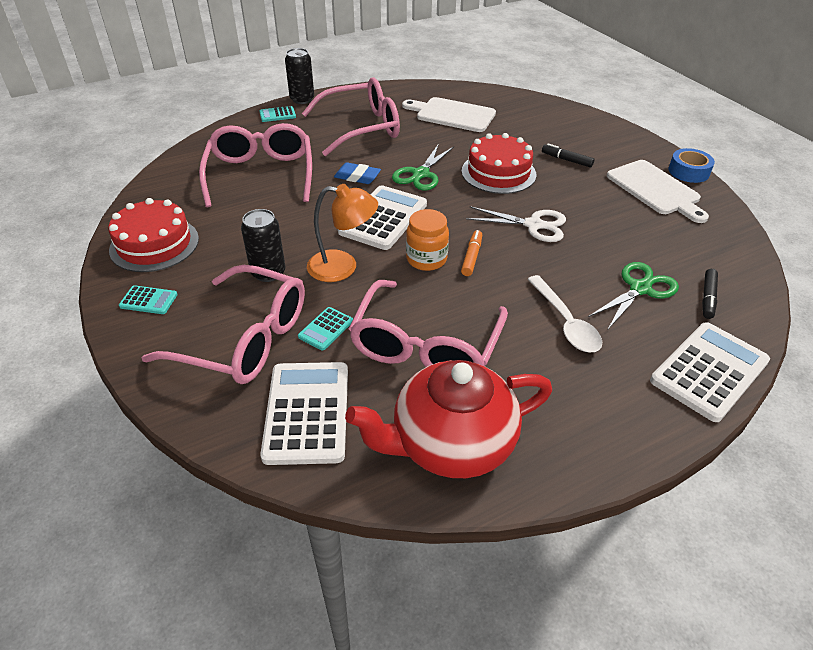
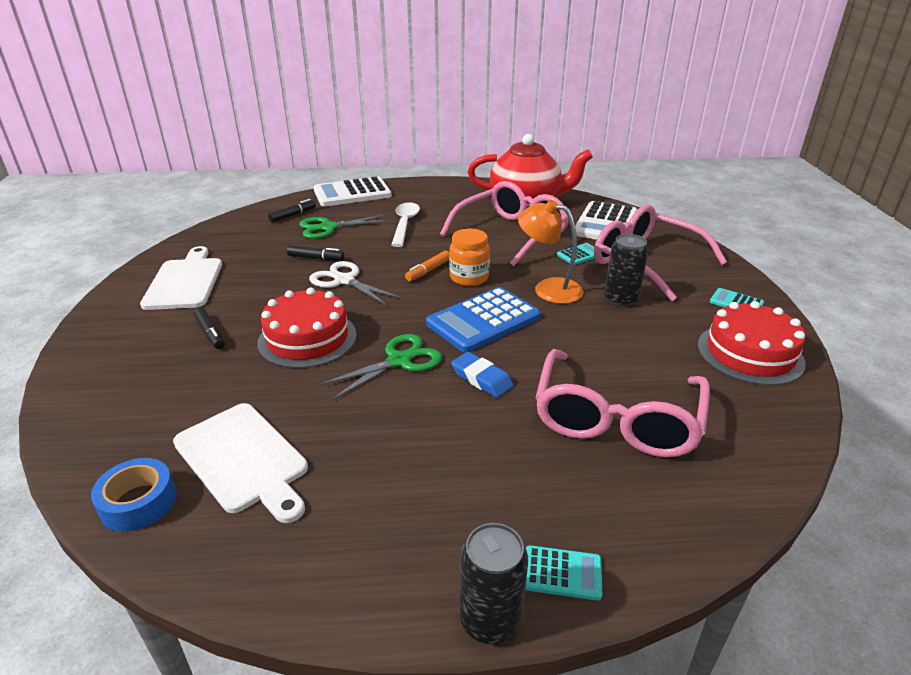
camera: 155 degrees left, 10 degrees down
(362, 128) = (417, 475): pink glasses -> none
(383, 218) = (483, 320): white calculator -> blue calculator
(591, 242) = (316, 258): none -> black marker
(688, 171) = (119, 289): blue tape -> blue tape (138, 502)

